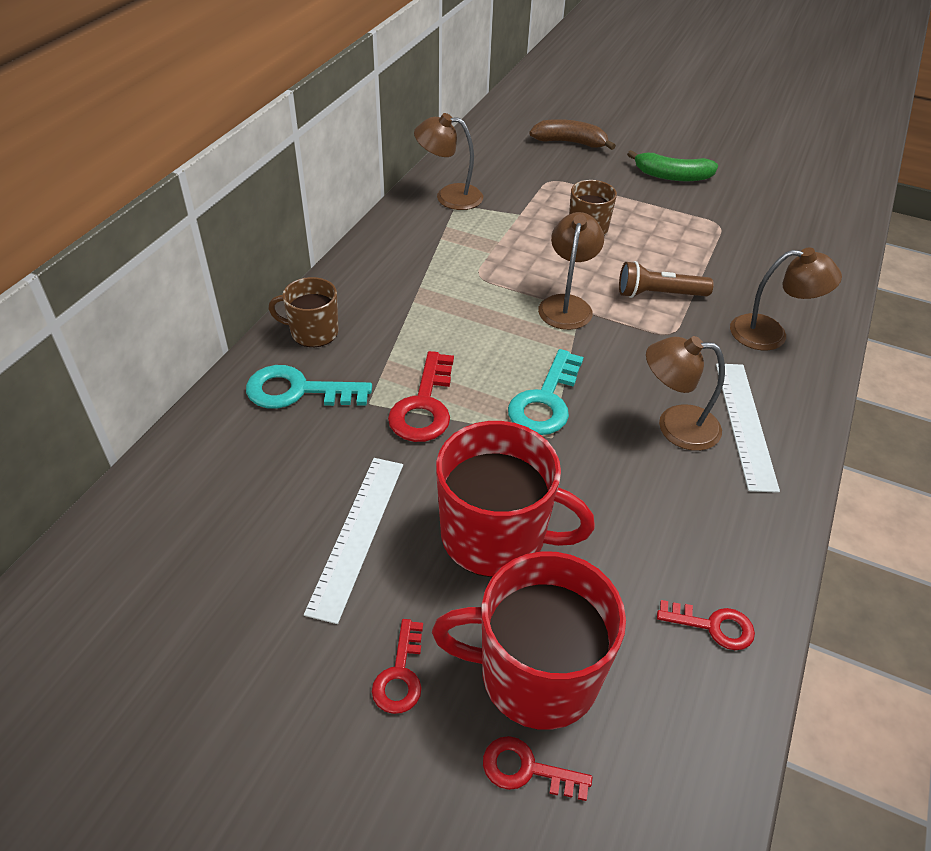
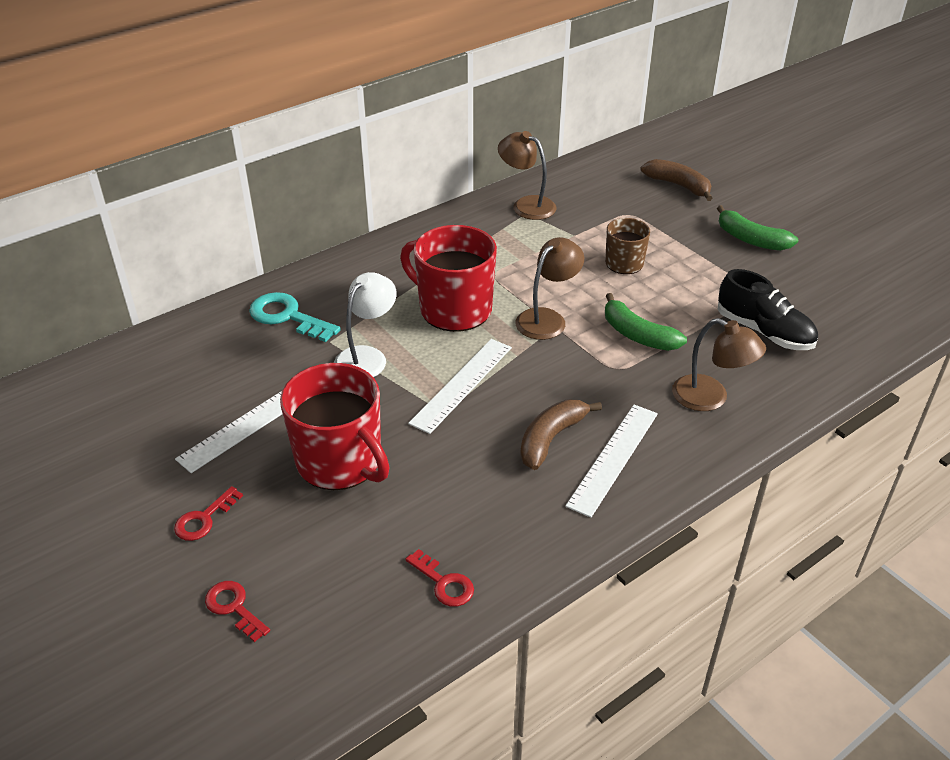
camera: 30 degrees right, 5 degrees down
(313, 332) = (331, 279): brown mug -> none
(424, 406) = (367, 357): red key -> white lamp
(535, 674) = (290, 557): red mug -> red mug (453, 309)
(545, 401) = (462, 384): turquoise key -> white ruler
(659, 294) = (637, 335): brown flashlight -> green banana
(675, 426) = (551, 439): brown lamp -> brown banana
(756, 257) = (764, 332): none -> black shoe

